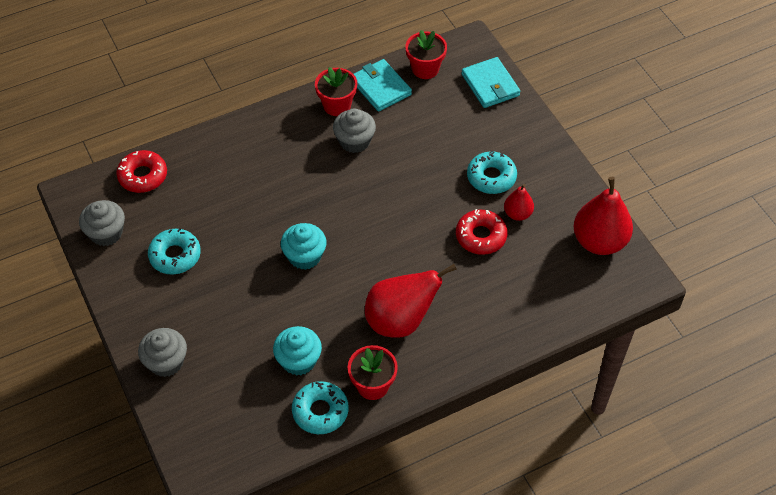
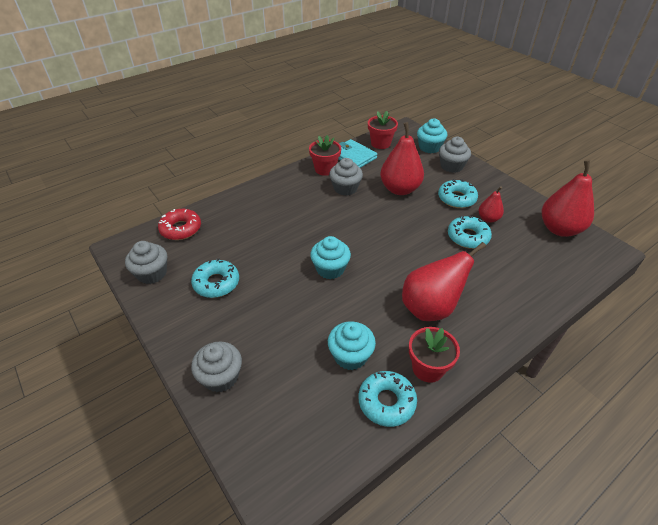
camera: 10 degrees left, 10 degrees down
(424, 152) = (400, 189): none -> red pear
(481, 236) = (468, 237): red donut -> turquoise donut
(490, 85) = (429, 147): turquoise wallet -> turquoise cupcake
(507, 123) = (451, 166): none -> grey cupcake

